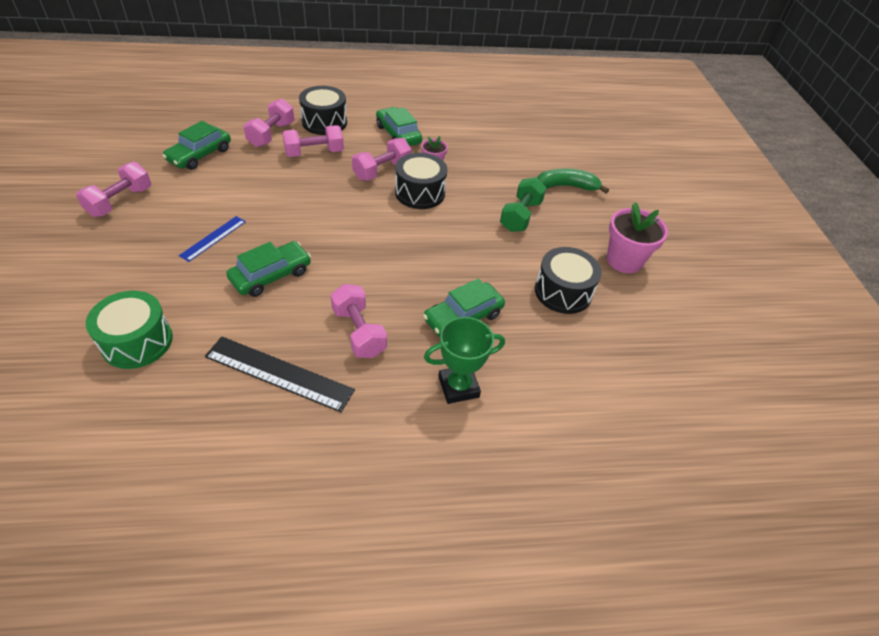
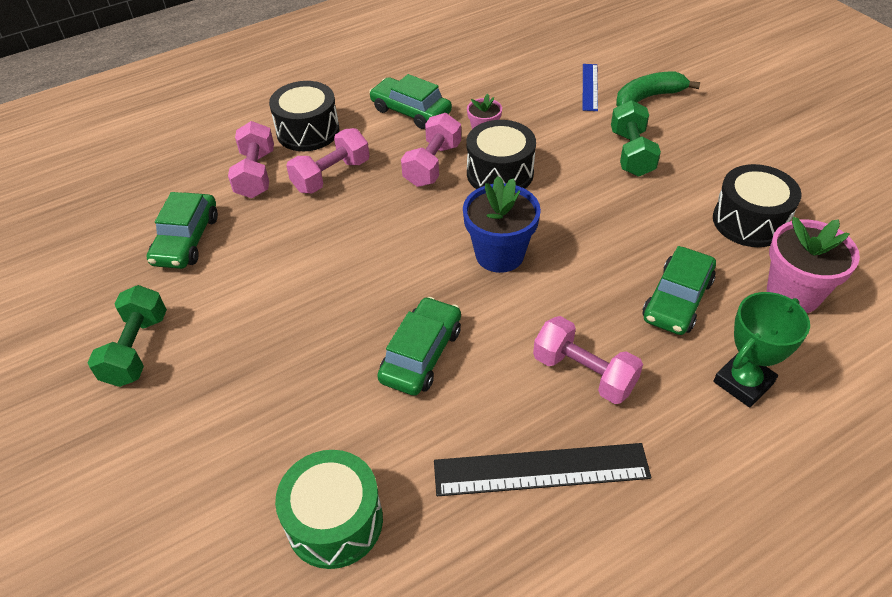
camera: 20 degrees left, 0 degrees up
(120, 202) = (137, 349): pink dumbbell -> green dumbbell
(213, 238) = (306, 341): blue ruler -> blue ruler (590, 87)
(373, 240) = (499, 254): none -> blue flower pot
(624, 260) = (776, 158): pink flower pot -> pink flower pot (793, 294)

